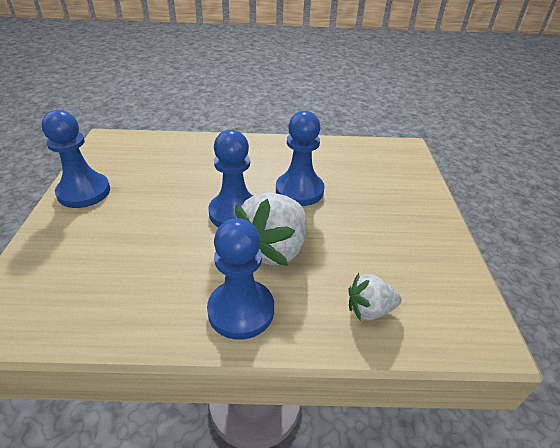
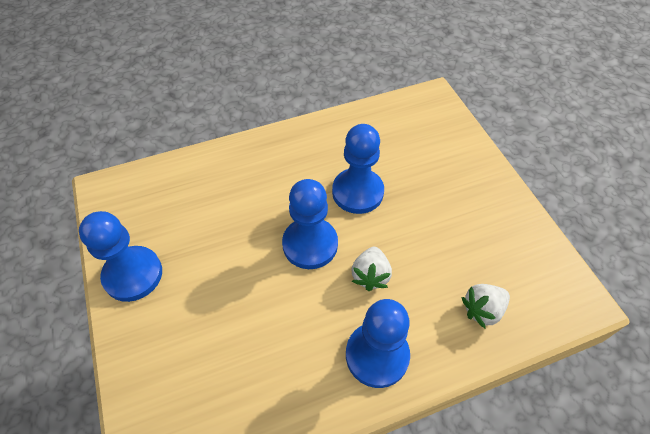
camera: 20 degrees left, 15 degrees up
(274, 249) = (370, 275): white strawberry -> white strawberry, size x0.55

